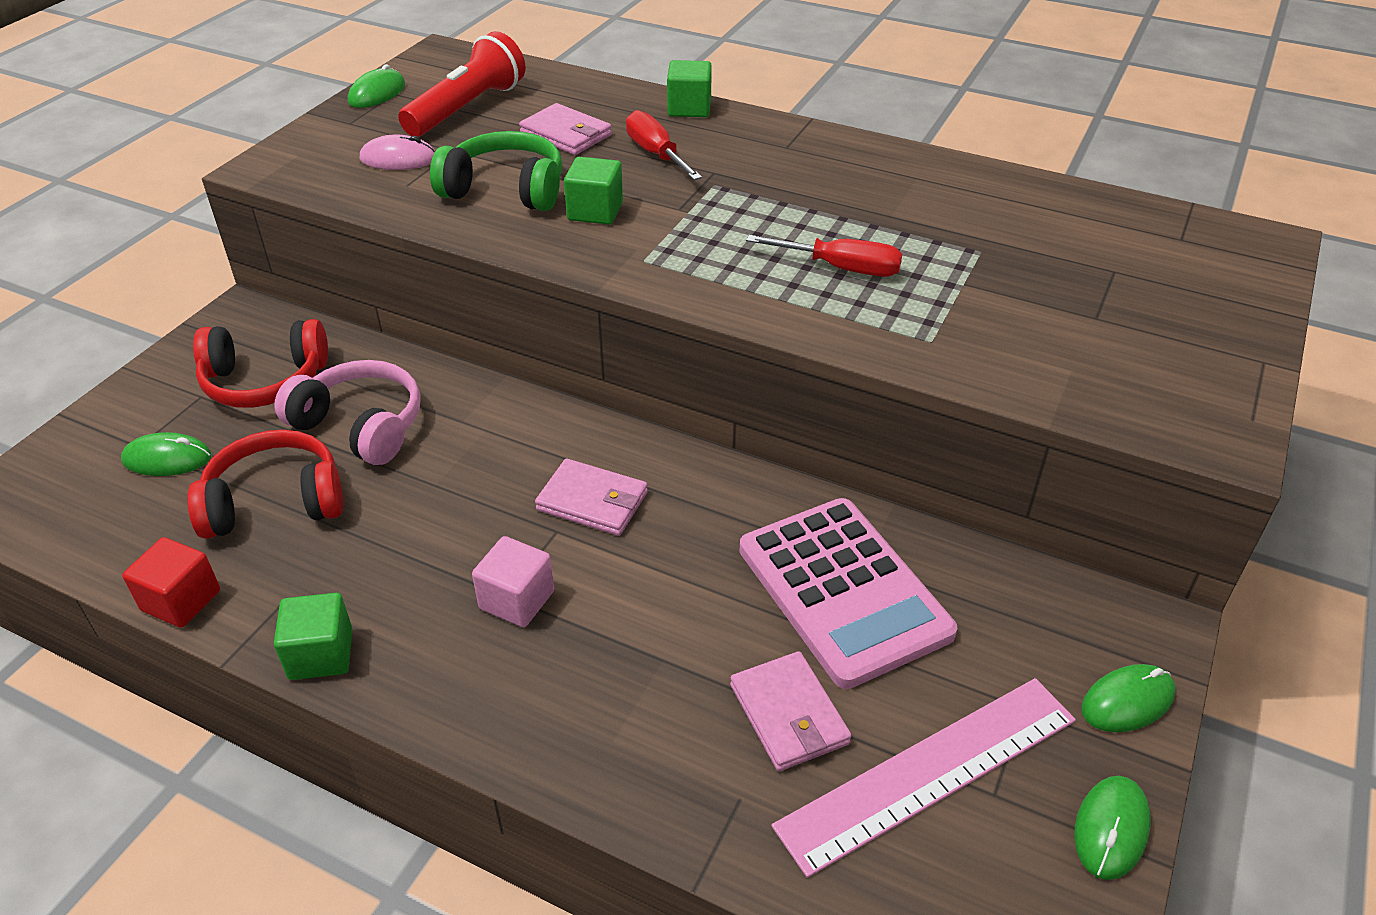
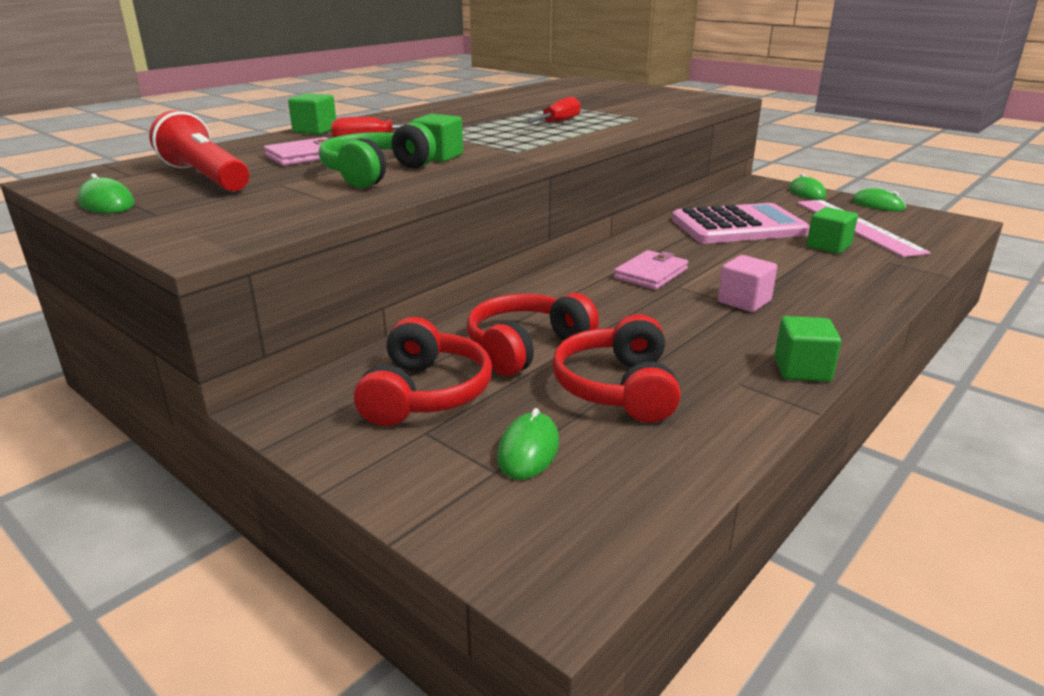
camera: 75 degrees left, 15 degrees down
(181, 600) = (743, 434): red cube -> none
(361, 426) = (526, 347): pink headphones -> red headphones
(398, 159) = (269, 199): pink mouse -> none
(789, 714) = (828, 246): pink wallet -> green cube

